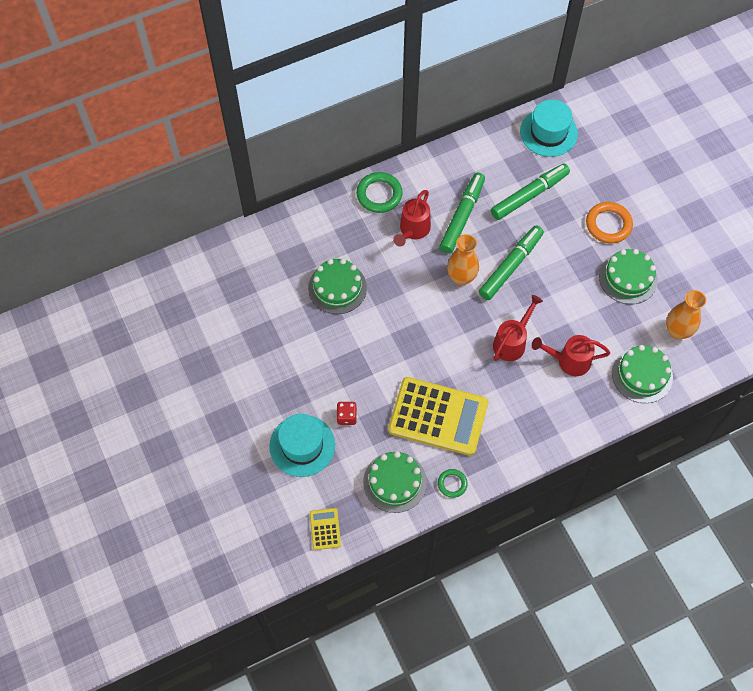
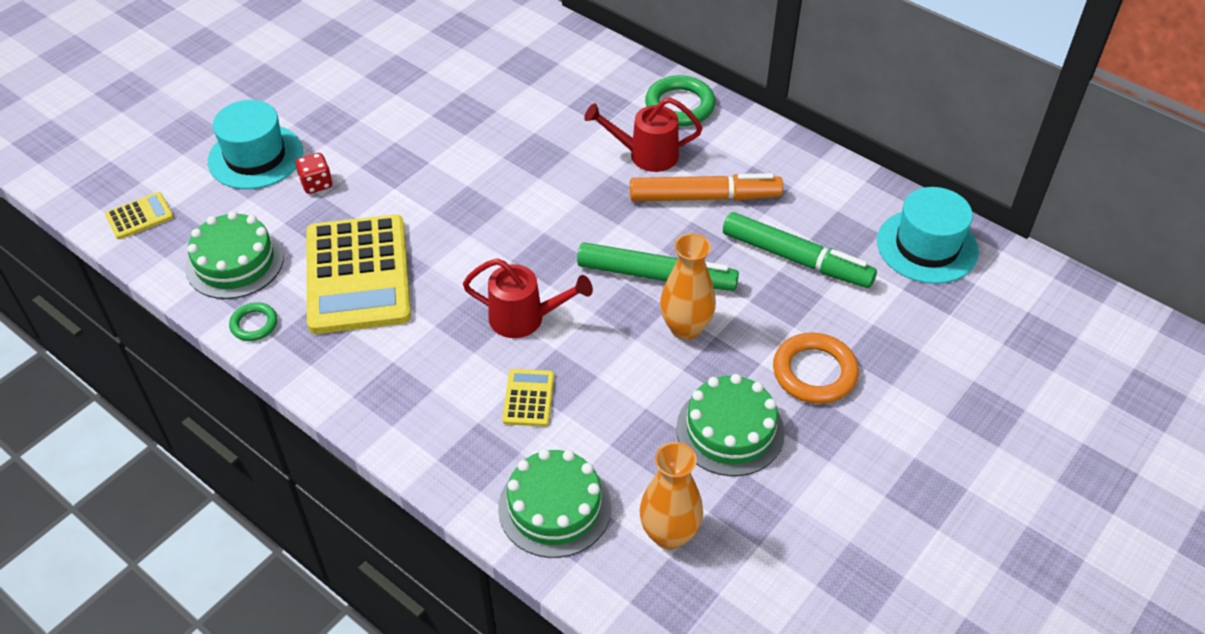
camera: 65 degrees right, 15 degrees down
(337, 288) = (508, 113): green cake -> none
(461, 277) = (601, 228): orange vase -> orange vase (685, 328)
(462, 216) = (704, 197): green marker -> orange marker
(568, 361) = (529, 398): red watering can -> yellow calculator

